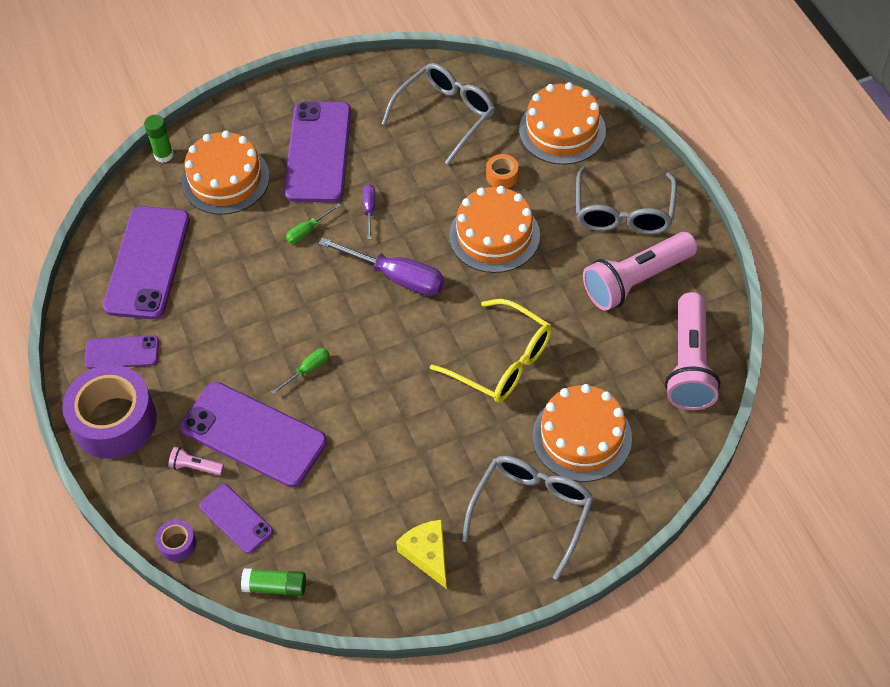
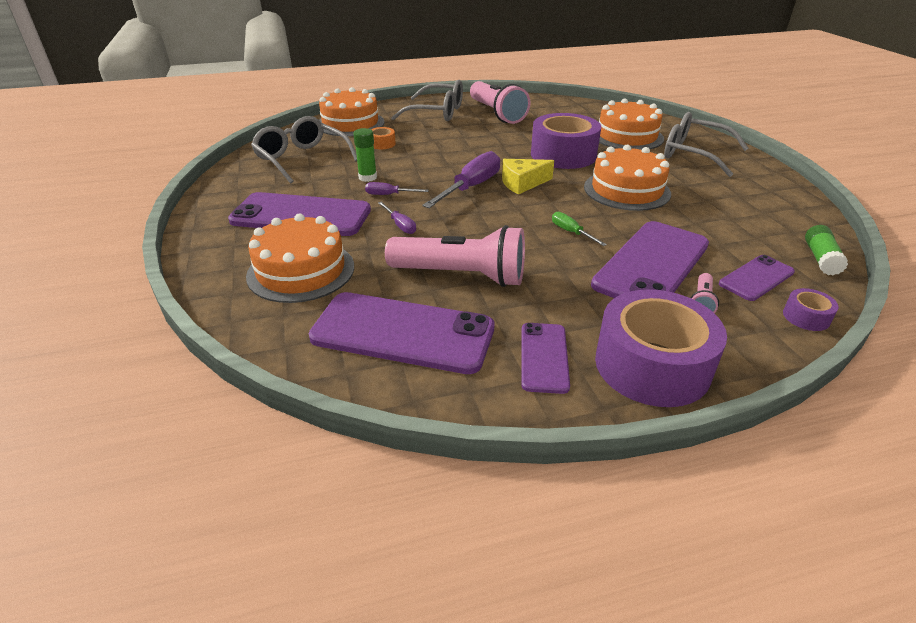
camera: 85 degrees left, 20 degrees down
(164, 155) = (228, 316): green glue stick -> green glue stick (367, 177)
(308, 230) = (400, 225): green screwdriver -> purple screwdriver
(427, 554) = (749, 190): yellow cheese -> yellow cheese (522, 183)
(494, 235) = (440, 150): orange cake -> orange cake (626, 190)
(502, 362) = (563, 155): yellow glasses -> purple tape
(689, 364) = (566, 106): pink flashlight -> pink flashlight (461, 275)

